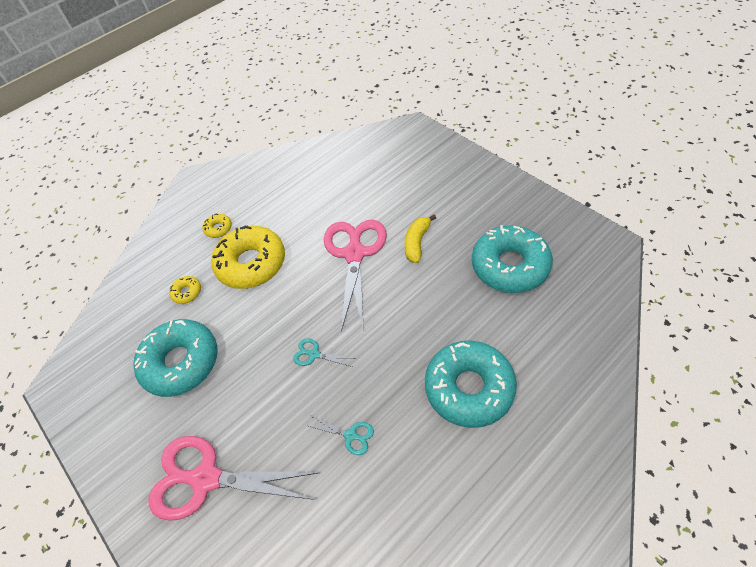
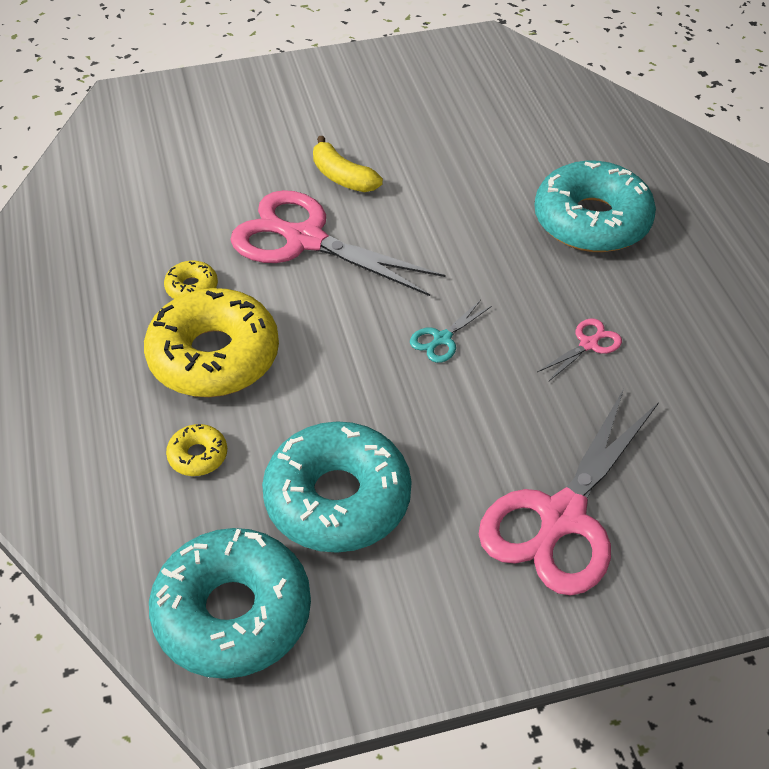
camera: 70 degrees left, 5 degrees down
(218, 228) = (93, 376): yellow donut -> yellow donut (192, 287)
(351, 435) = (588, 344): turquoise scissors -> pink scissors
(510, 266) = (450, 120): turquoise donut -> turquoise donut (233, 613)

